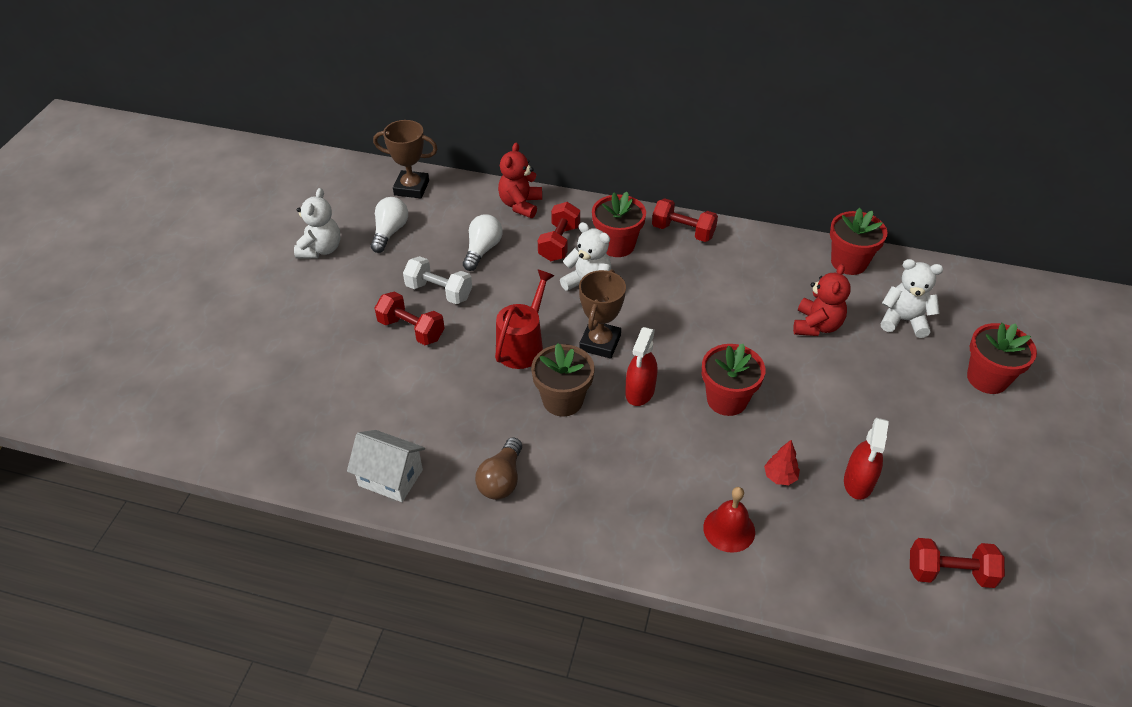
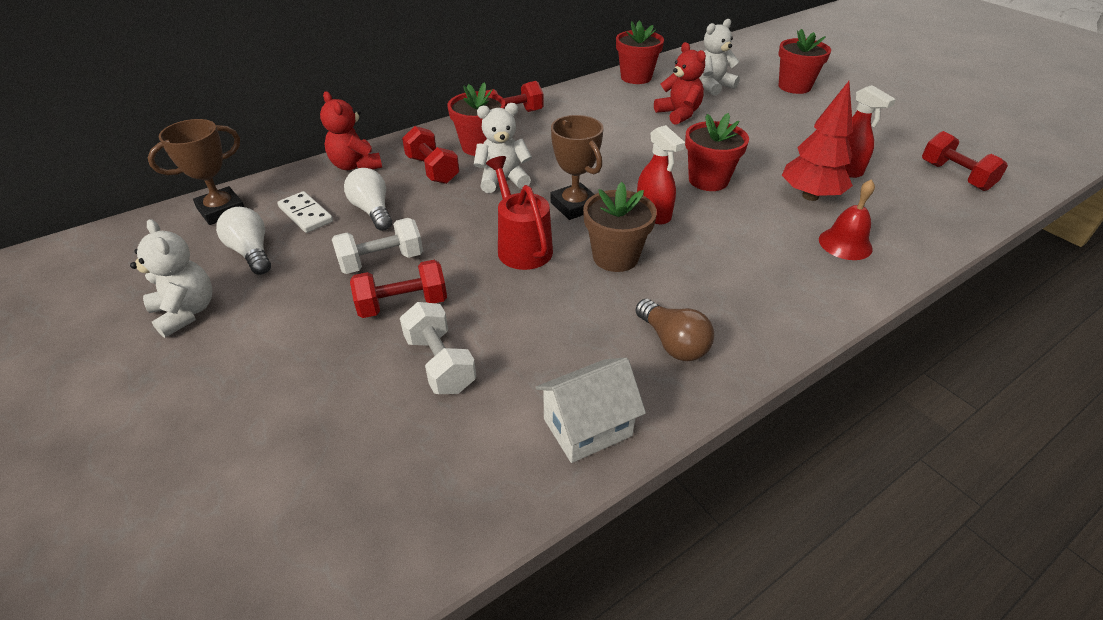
camera: 50 degrees left, 5 degrees down
(380, 380) = (440, 363): none -> white dumbbell
(446, 224) = (306, 214): none -> white domino
(780, 477) = (810, 196): red tree -> red tree, size x2.00
(949, 573) = (955, 176): red dumbbell -> red dumbbell turned 75 degrees counterclockwise

